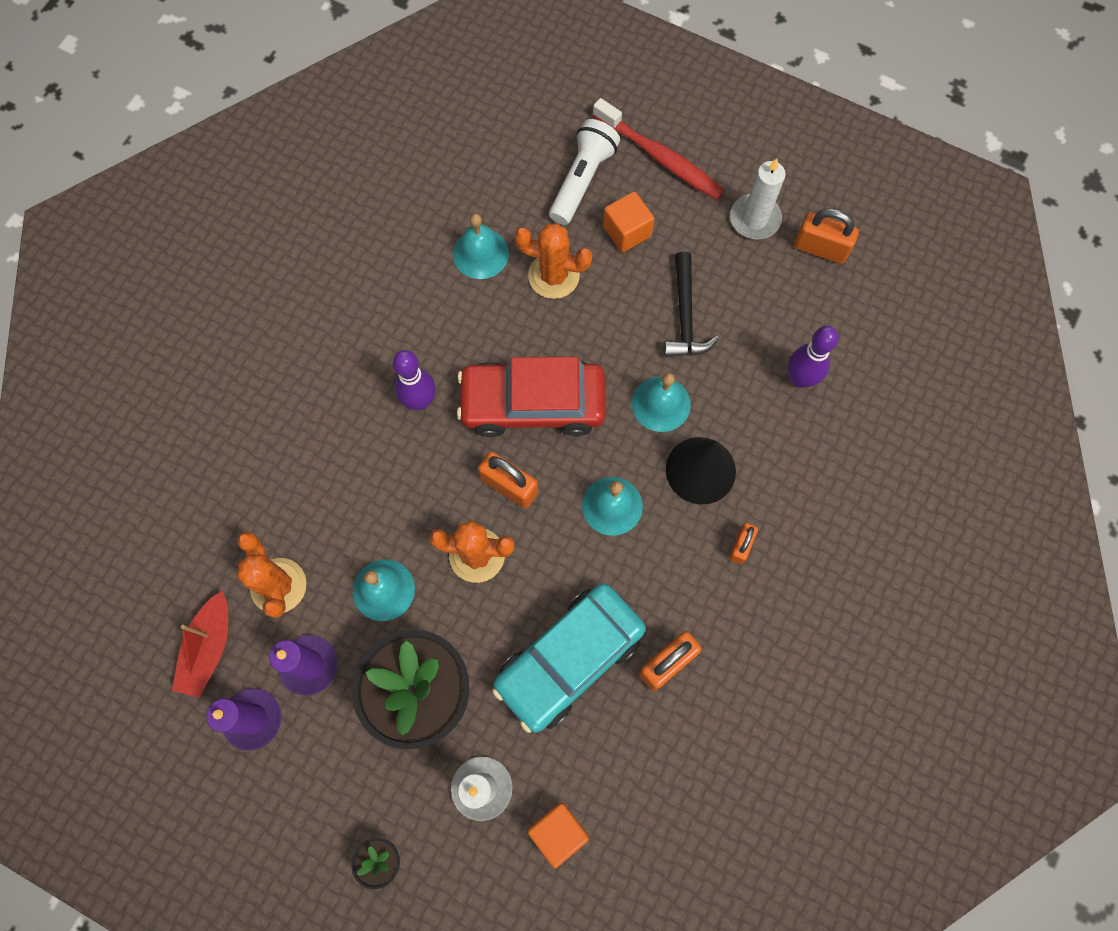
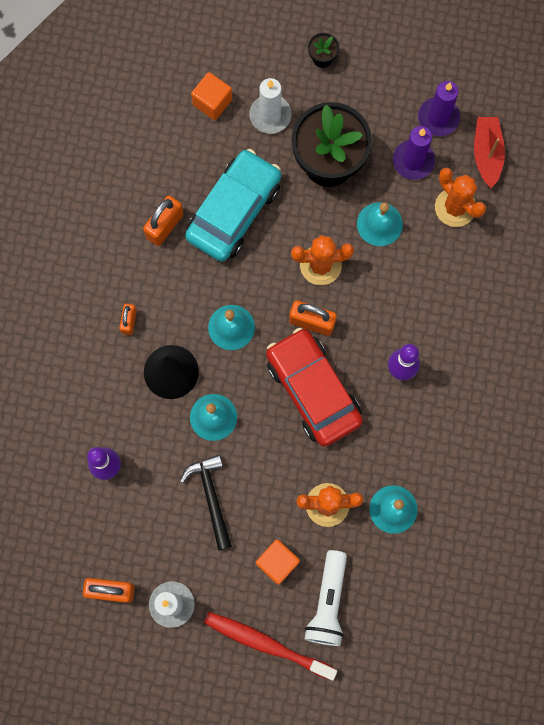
camera: 165 degrees right, 5 degrees up
(532, 404) = (313, 390): red car -> red car turned 105 degrees counterclockwise

